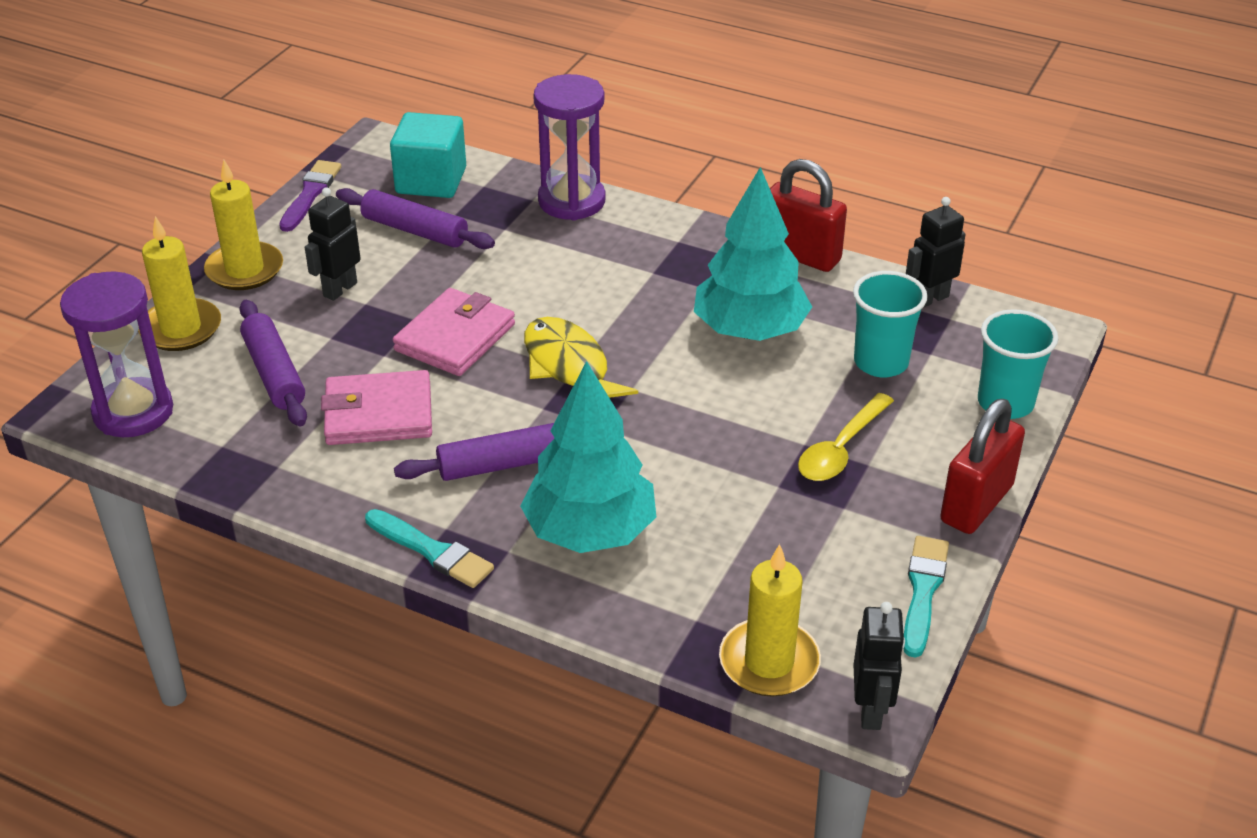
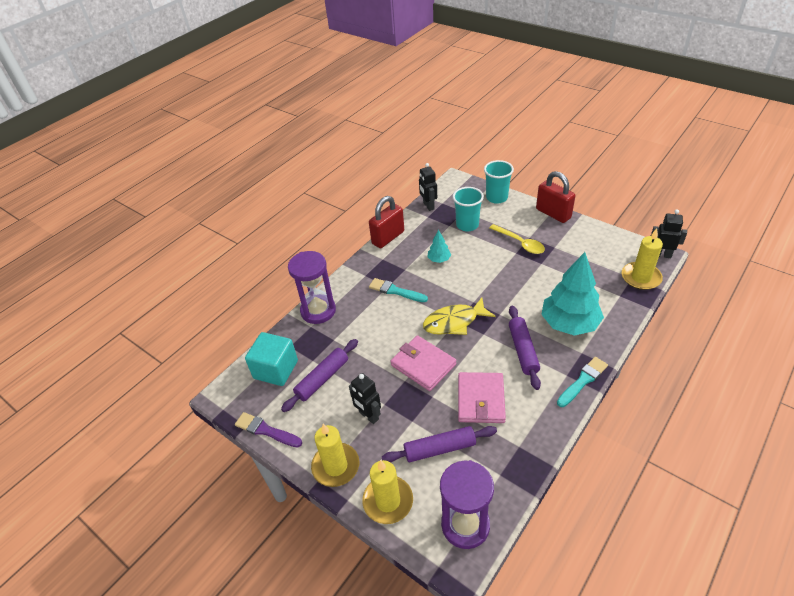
camera: 75 degrees left, 5 degrees up
(750, 331) = (439, 259): turquoise tree -> turquoise tree, size x0.45
(923, 591) = (600, 233): turquoise brush -> turquoise brush (395, 291)

